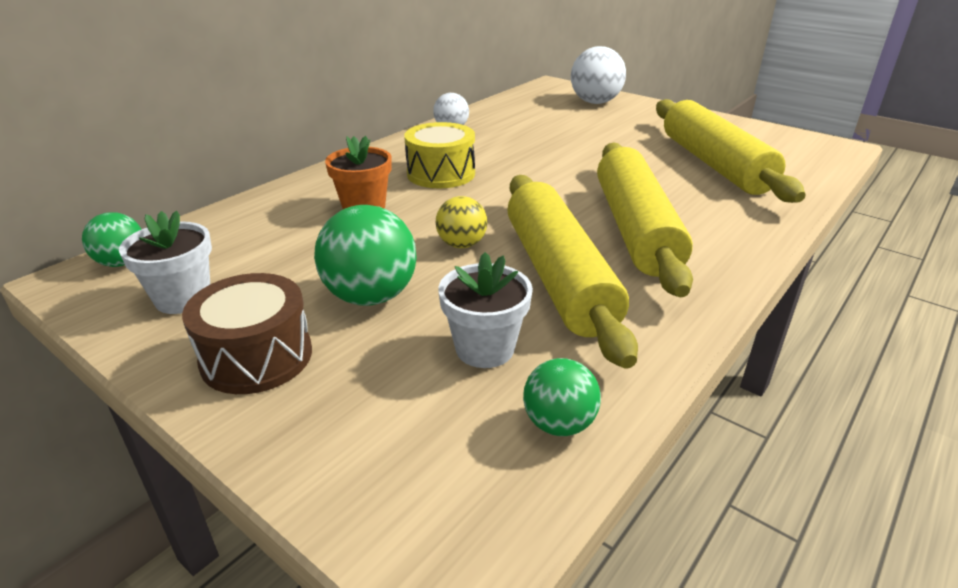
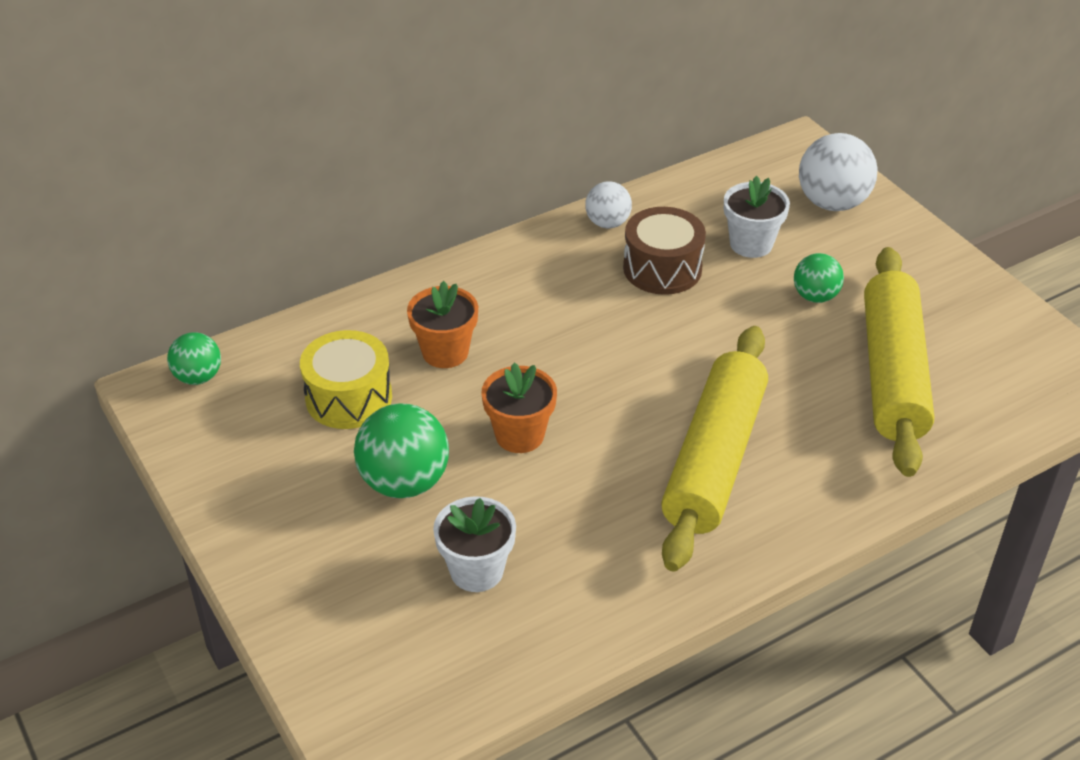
camera: 20 degrees right, 10 degrees up
(183, 298) = (243, 440): white flower pot -> white flower pot (751, 244)
(257, 357) = (288, 525): brown drum -> brown drum (662, 268)
(441, 174) = (552, 312): yellow drum -> yellow drum (349, 397)
(461, 244) = (519, 435): yellow ball -> orange flower pot
(558, 276) = (590, 504): yellow rolling pin -> none
(559, 424) = (497, 660): green ball -> green ball (815, 296)

